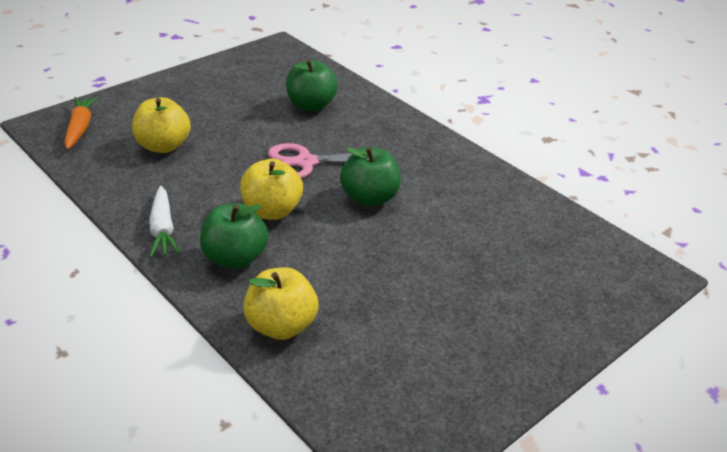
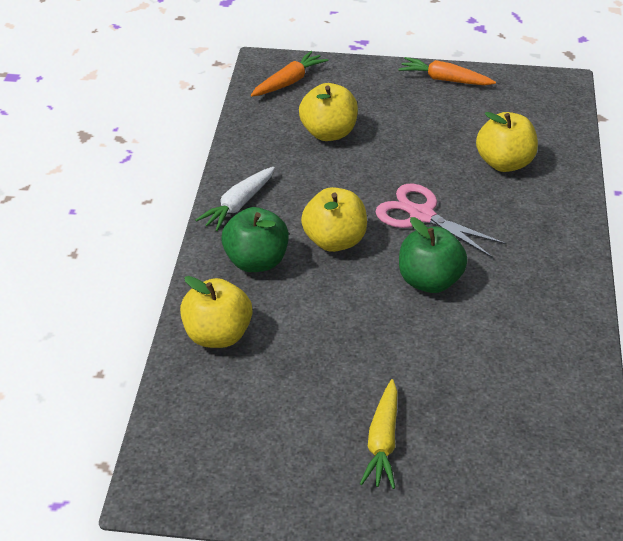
camera: 50 degrees right, 5 degrees up
(199, 75) = (444, 80): none -> orange carrot
(311, 105) = (504, 163): green apple -> yellow apple
(487, 311) = (383, 442): none -> yellow carrot

